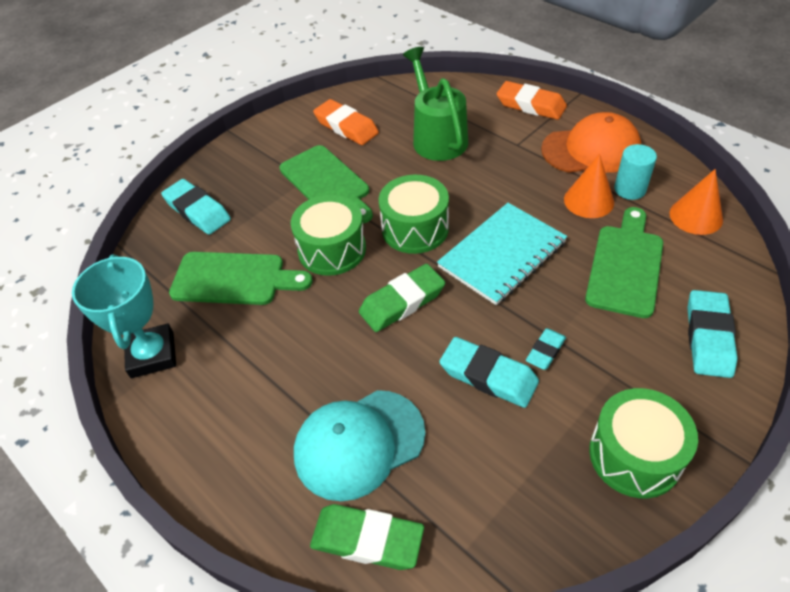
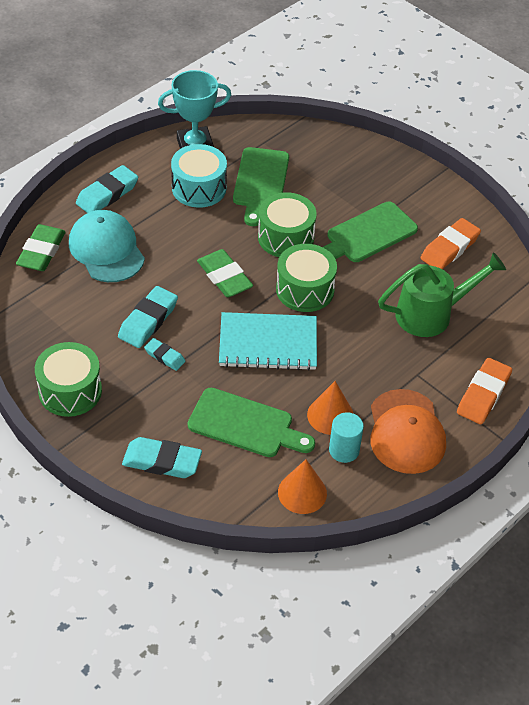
camera: 85 degrees right, 0 degrees up
(197, 211) = (338, 156): turquoise eraser -> turquoise eraser (107, 194)
(238, 342) = (199, 188): none -> turquoise drum
(502, 255) = (268, 343): turquoise notebook -> turquoise notebook turned 45 degrees counterclockwise

